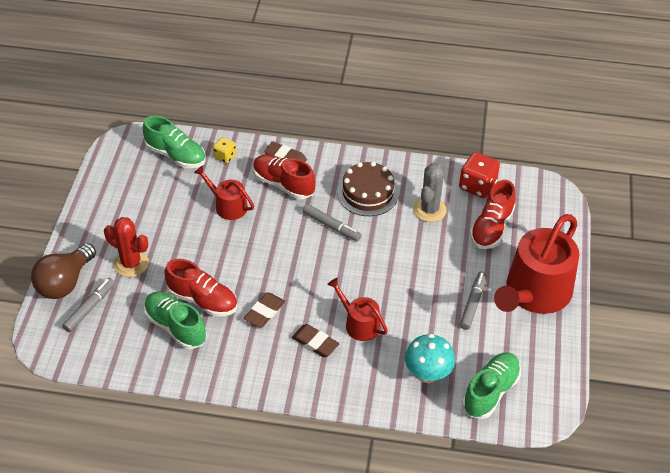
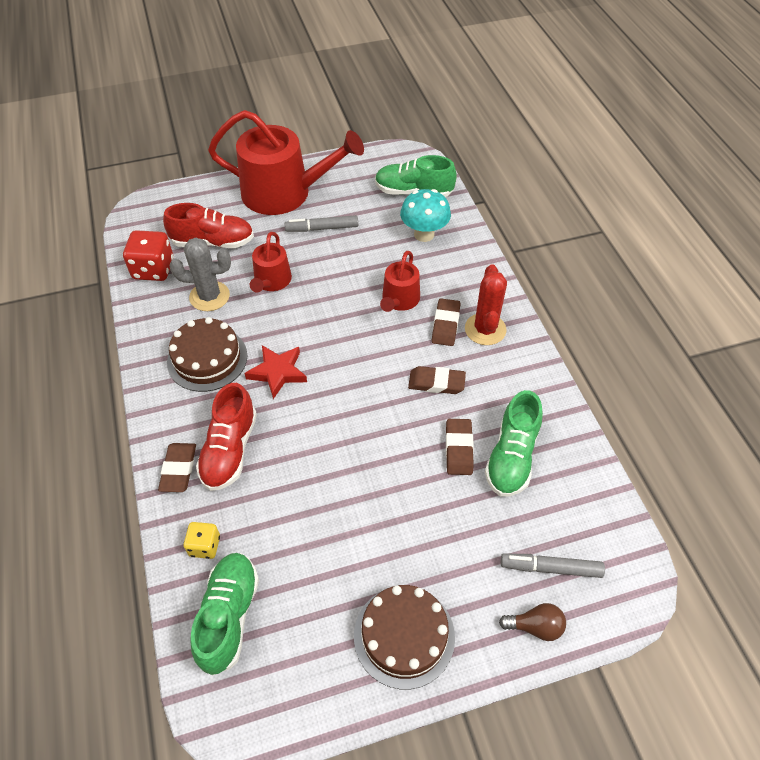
camera: 115 degrees left, 5 degrees up
(65, 282) = (535, 626): brown light bulb -> brown light bulb, size x0.53
(108, 222) = (404, 636): none -> brown cake
(131, 264) = (455, 559): red cactus -> red cactus (485, 329)
(203, 300) = (458, 449): red shoe -> brown eraser
(227, 206) = (297, 496): red watering can -> red watering can (271, 281)
(331, 226) = (277, 372): grey marker -> red star

